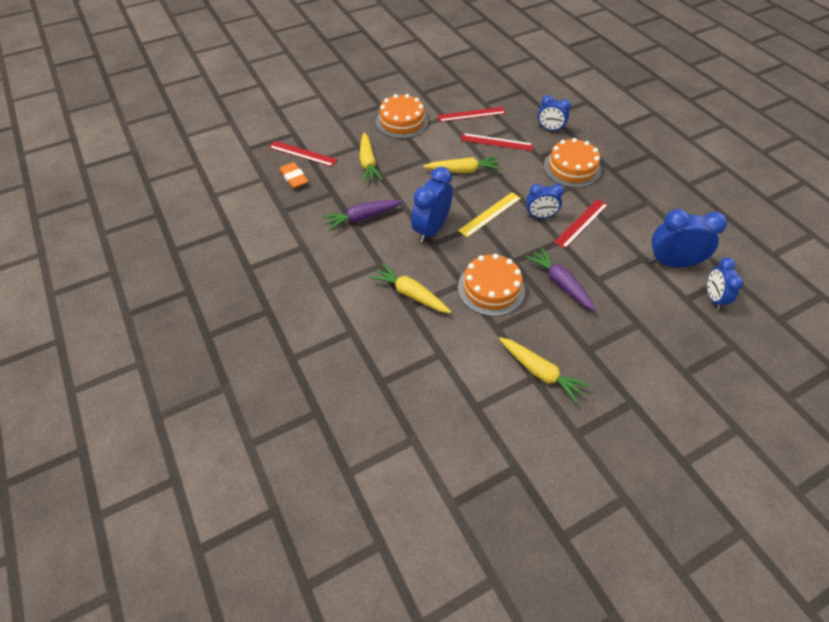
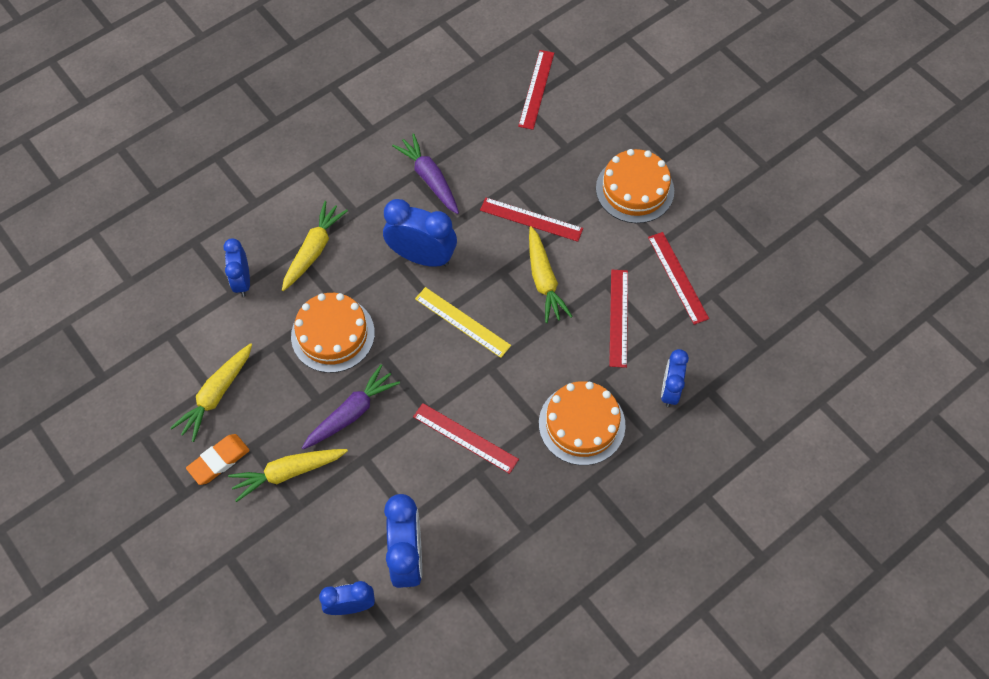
camera: 80 degrees right, 10 degrees up
(294, 177) = (488, 91): orange eraser -> orange eraser (219, 460)
(368, 163) = (534, 165): yellow carrot -> yellow carrot (288, 472)
(412, 170) = (531, 219): none -> red ruler
(540, 216) = (470, 384): blue clock -> blue clock (242, 281)

